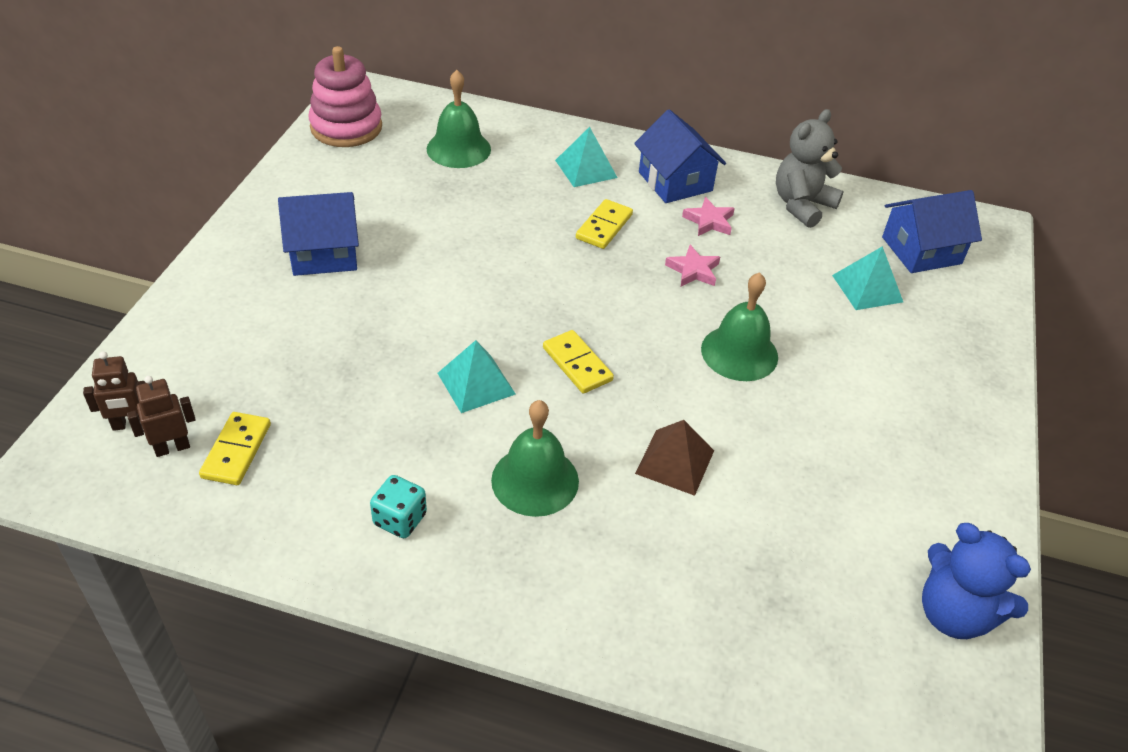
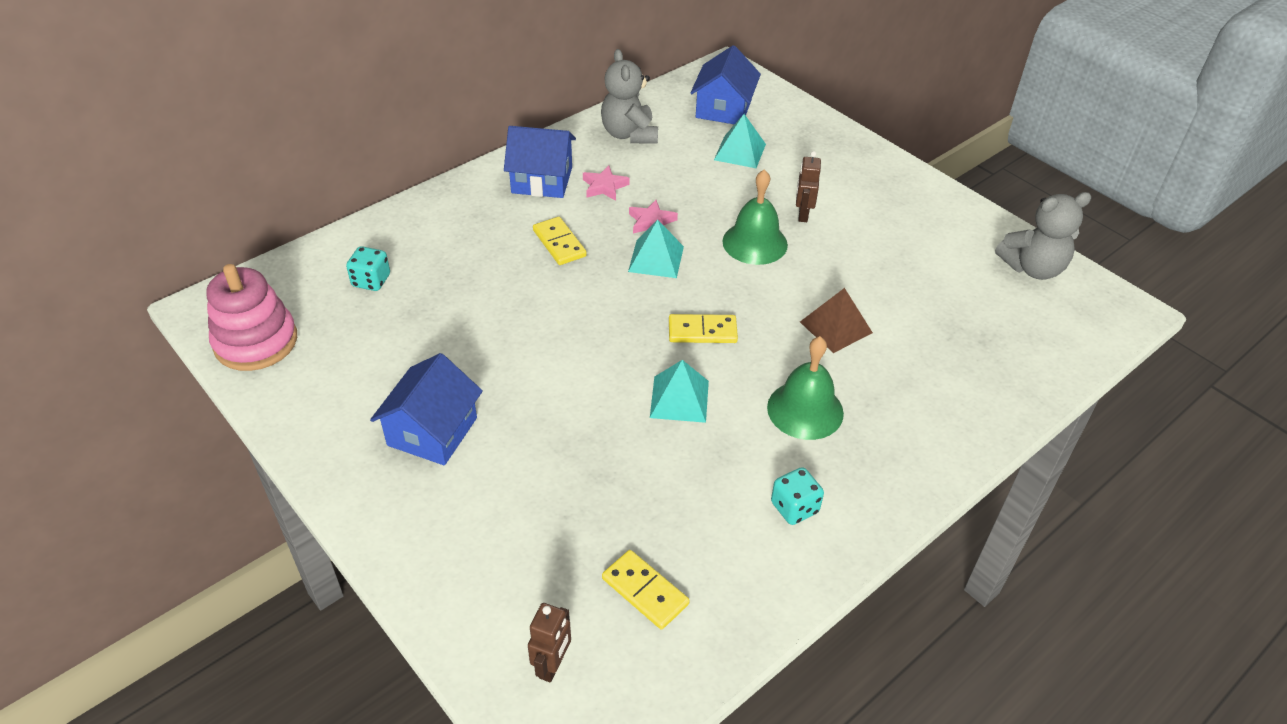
camera: 55 degrees left, 0 degrees up
(172, 448) = (607, 640): brown robot -> brown robot (802, 214)
(458, 149) = (371, 281): green bell -> turquoise dice
(586, 169) = (477, 219): turquoise pyramid -> turquoise pyramid (656, 259)
(953, 614) = (1033, 268): blue teddy bear -> grey teddy bear

